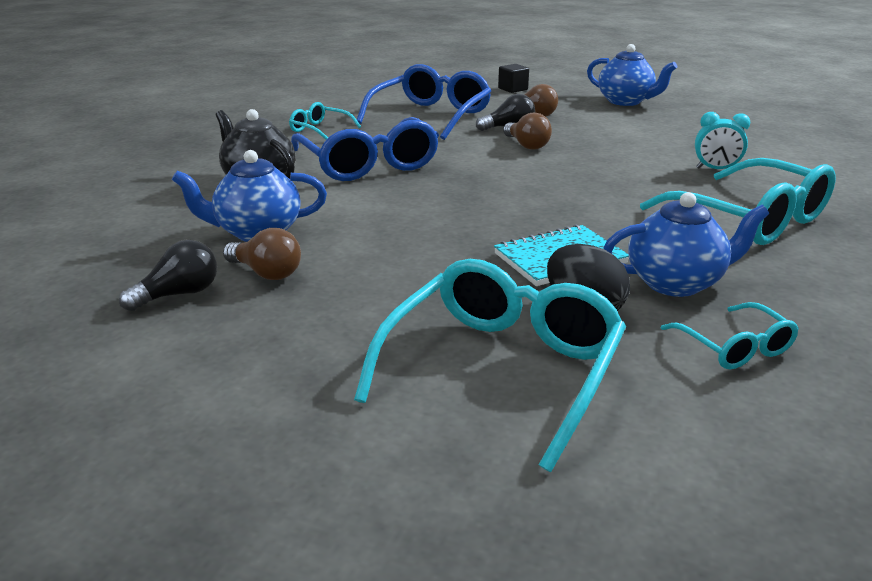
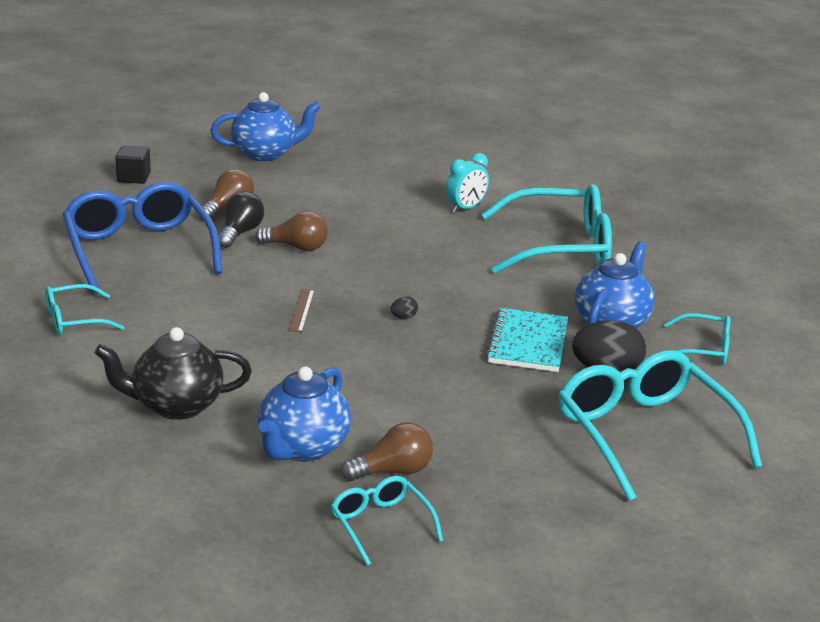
camera: 55 degrees left, 0 degrees up
(179, 294) = (380, 525): black light bulb -> turquoise glasses
(368, 164) = (220, 335): blue glasses -> none
(446, 173) = (301, 310): none -> brown ruler
(502, 203) = (403, 317): none -> black egg

